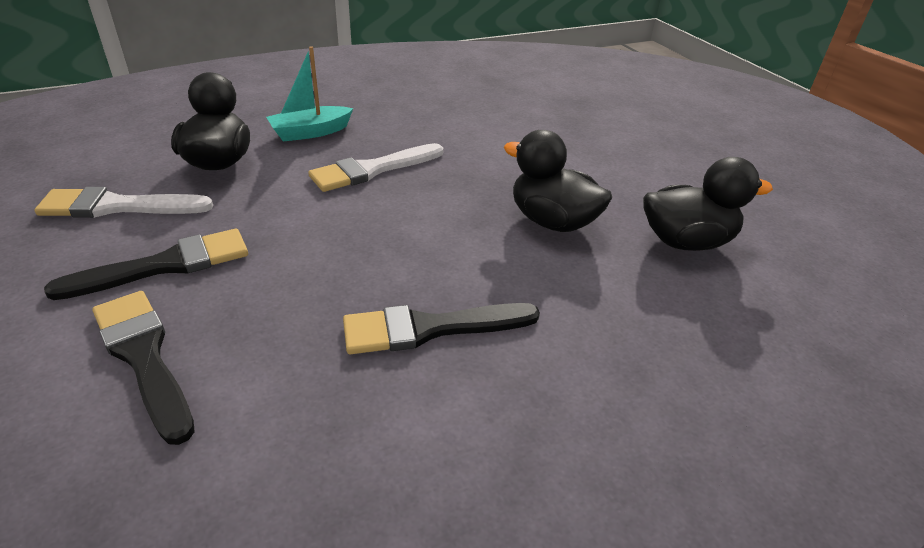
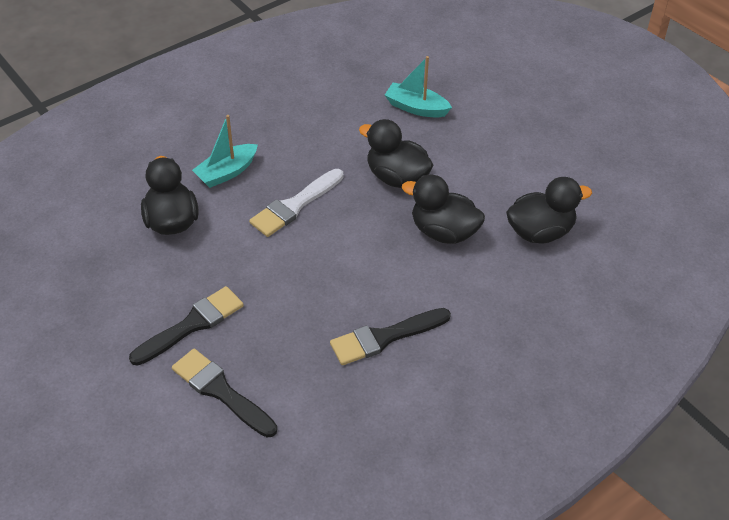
camera: 10 degrees left, 10 degrees up
(117, 206) = (124, 281): white brush -> none
(507, 164) = (397, 177): none -> black duck
(546, 114) = (416, 108): none -> turquoise boat

